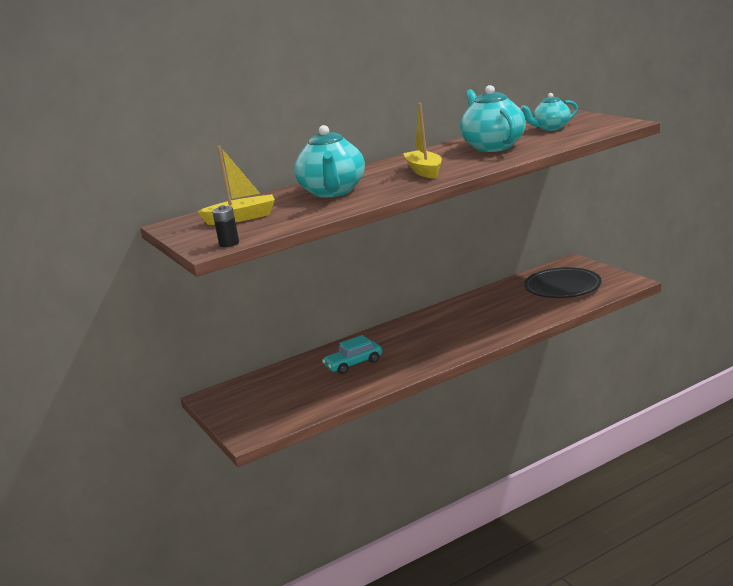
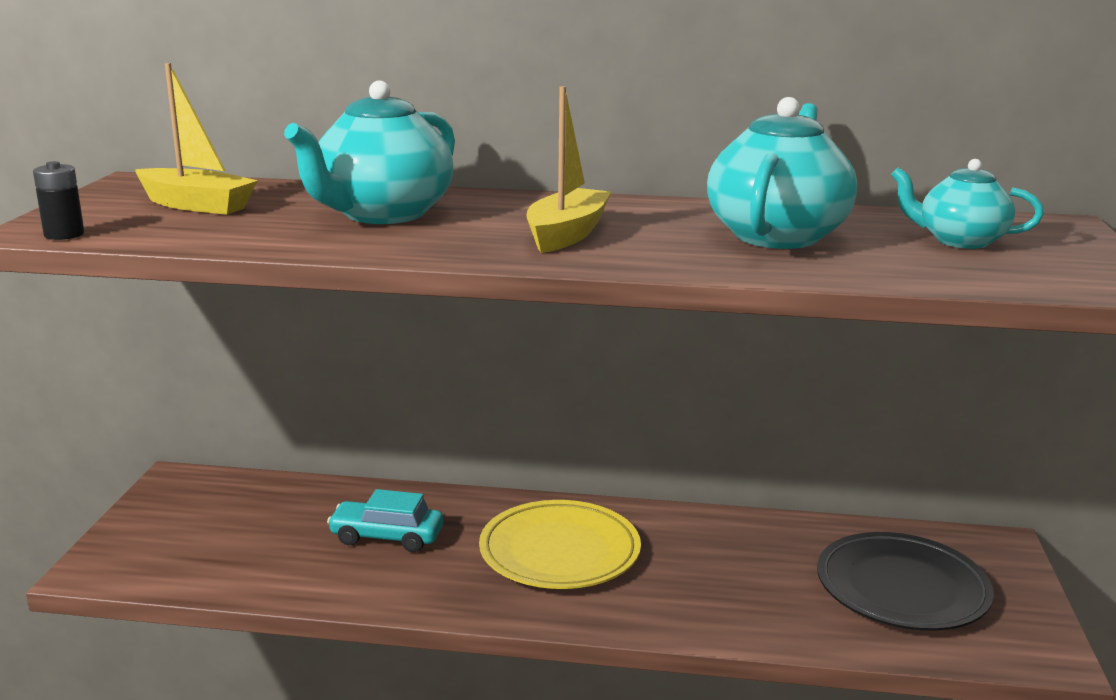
camera: 35 degrees right, 0 degrees up
(430, 334) = (559, 551): none -> yellow plate

